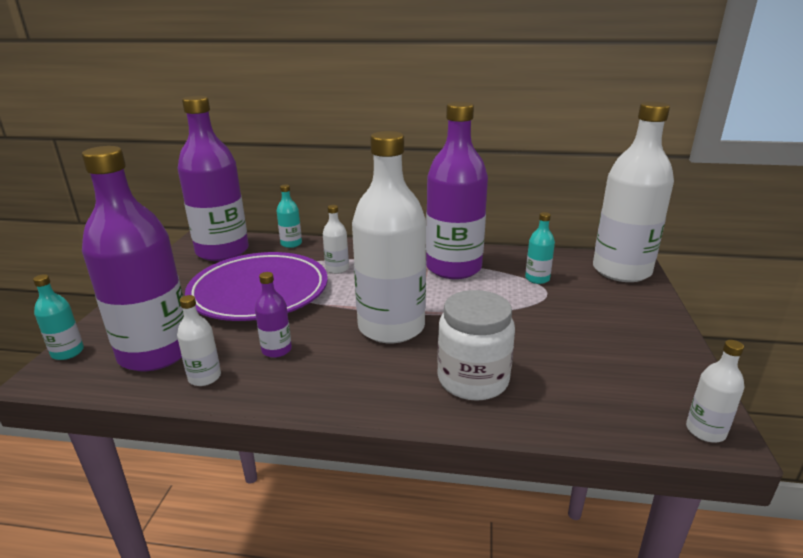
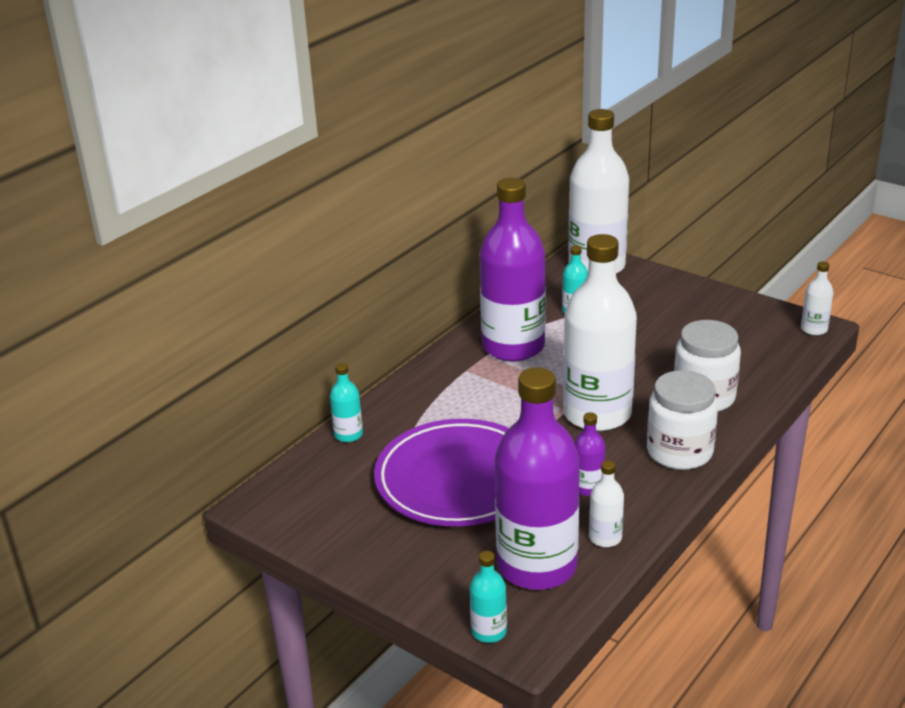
camera: 60 degrees left, 5 degrees up
(222, 251) = (317, 491): purple bottle -> none
(337, 269) = (449, 417): white bottle -> none
(364, 387) = (679, 451): none -> white jar

